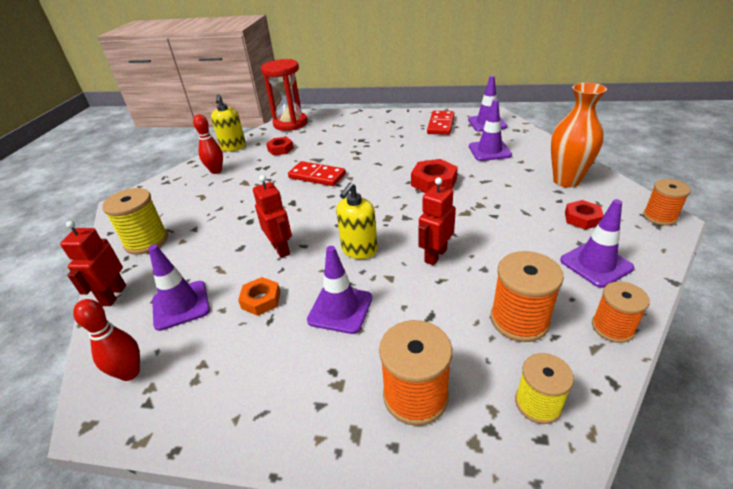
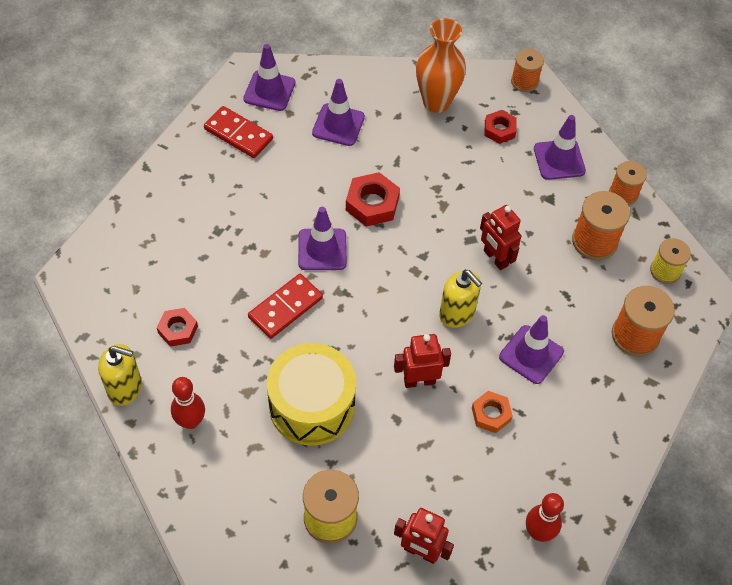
camera: 75 degrees left, 20 degrees up
(181, 305) = (467, 486): purple traffic cone -> purple traffic cone (322, 249)
(241, 207) = (312, 405): none -> yellow drum
(290, 124) = (95, 297): red hourglass -> none

